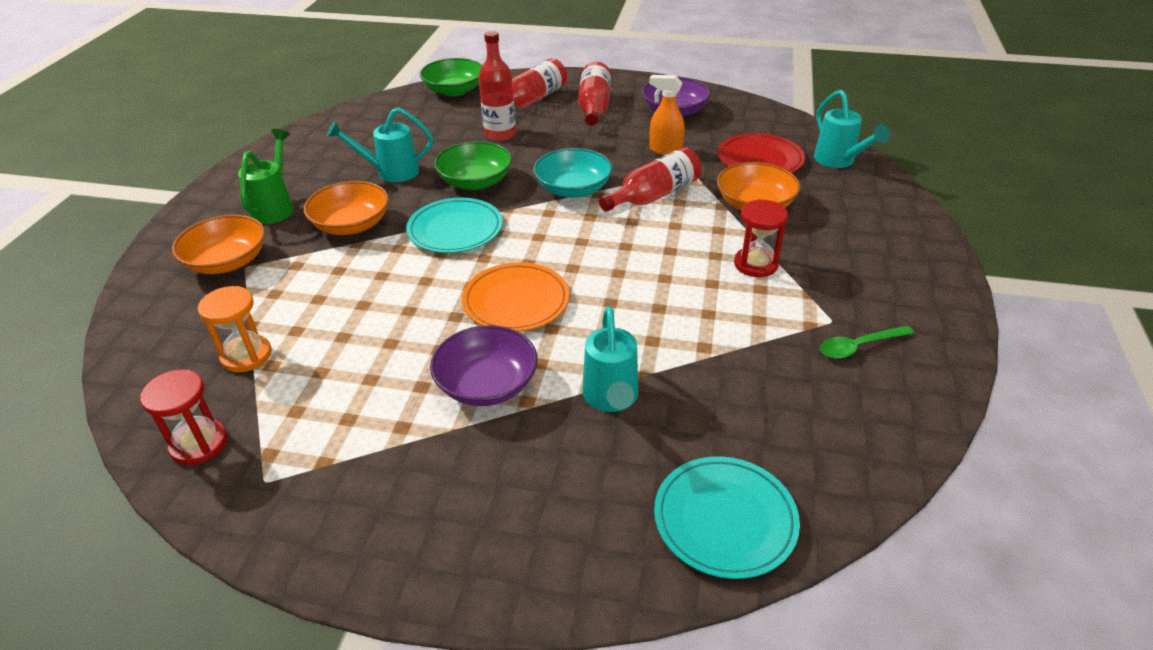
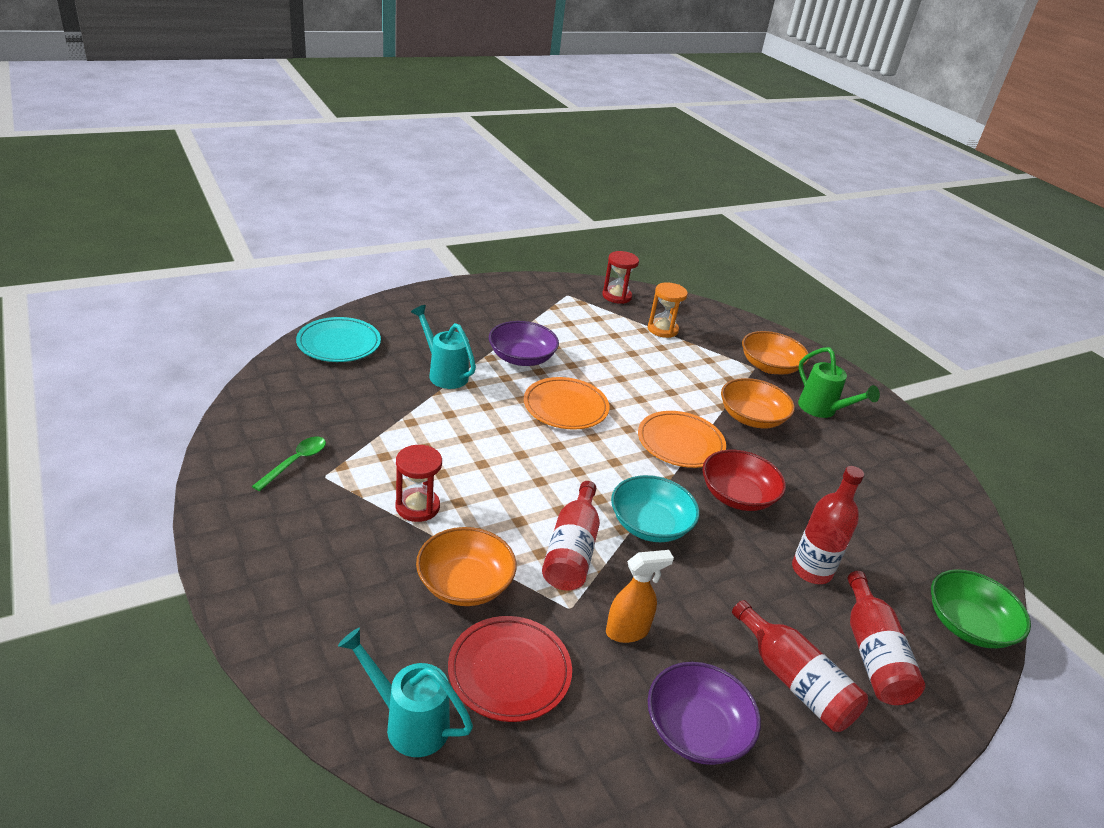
camera: 135 degrees right, 5 degrees down
(390, 172) = (812, 475): turquoise watering can -> none
(455, 229) = (680, 443): turquoise plate -> orange plate
(475, 181) = (737, 496): green bowl -> red bowl

